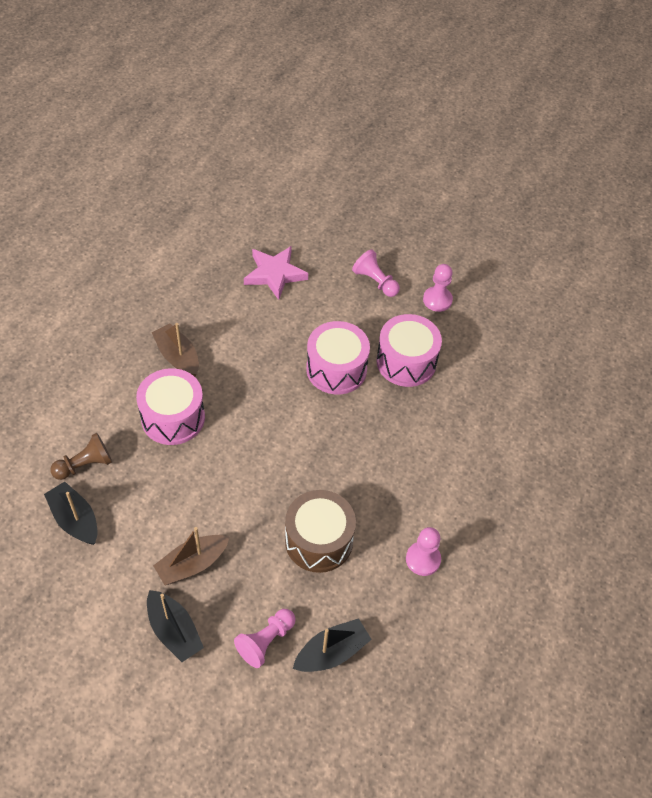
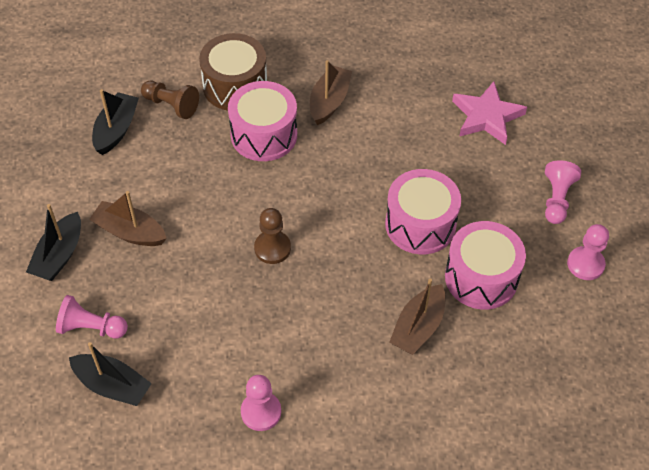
camera: 60 degrees right, 0 degrees up
(286, 472) = (272, 248): none -> brown pawn
(319, 540) = (219, 313): brown drum -> brown drum (235, 86)
(419, 422) = (418, 327): none -> brown boat

